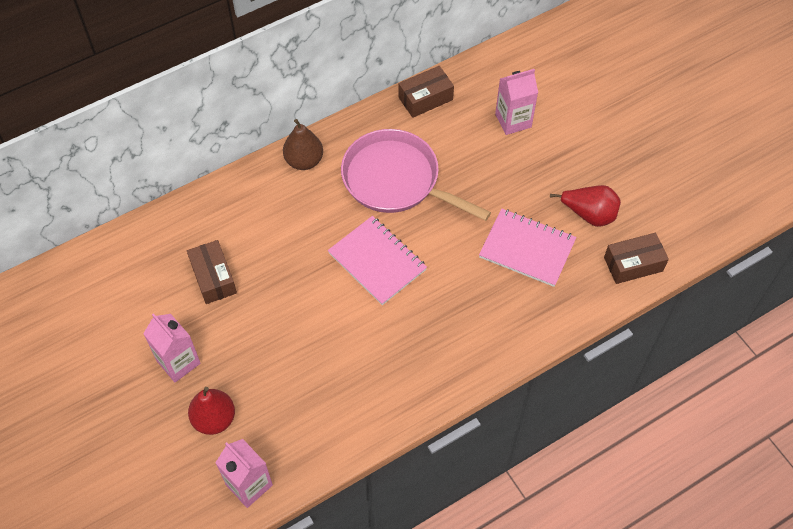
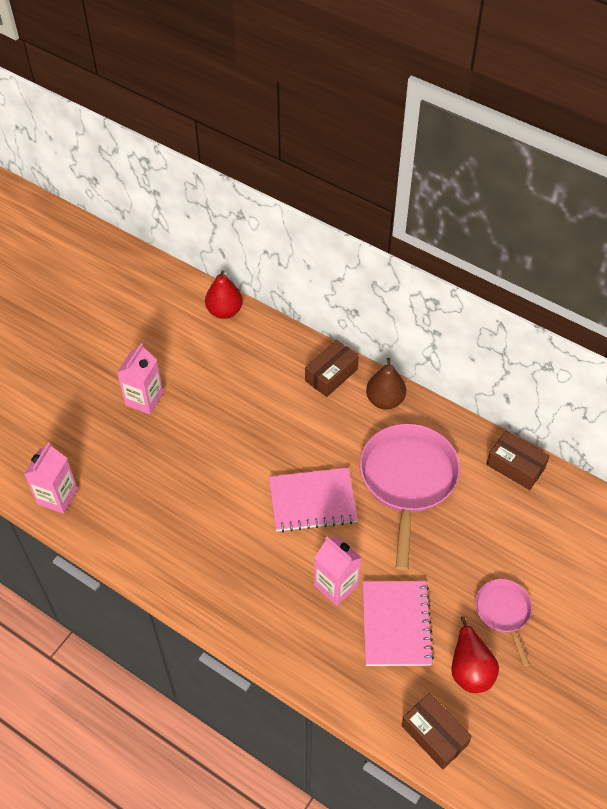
camera: 65 degrees right, 5 degrees down
(213, 278) = (232, 387): brown box -> brown box (331, 375)
(214, 419) = (105, 446): red pear -> red pear (224, 311)
(377, 261) = (312, 501): pink notebook -> pink notebook turned 60 degrees clockwise
(513, 120) = (540, 553): pink carton -> pink carton (336, 585)
(552, 169) = (503, 612): none -> pink pan

